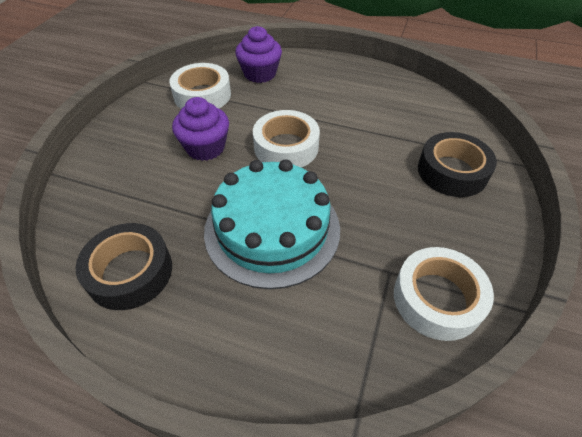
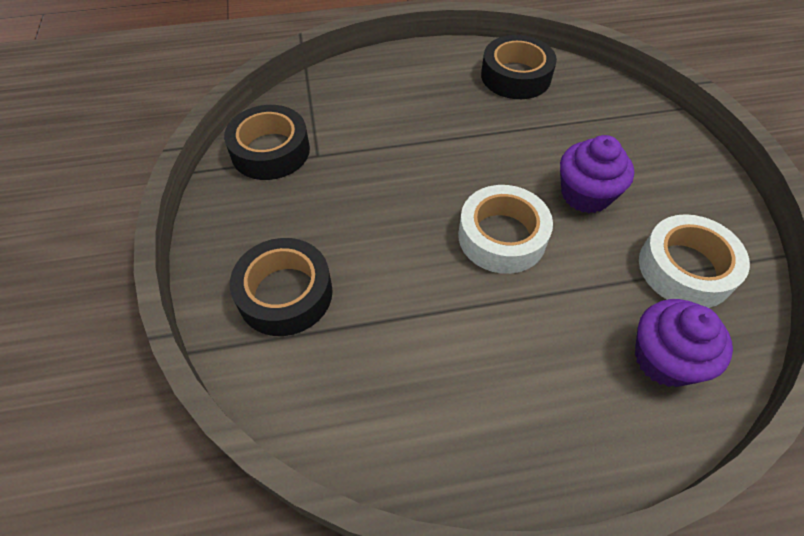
camera: 150 degrees right, 5 degrees up
(272, 229) = (440, 146): turquoise cake -> none
(437, 299) = (270, 151): white tape -> black tape

